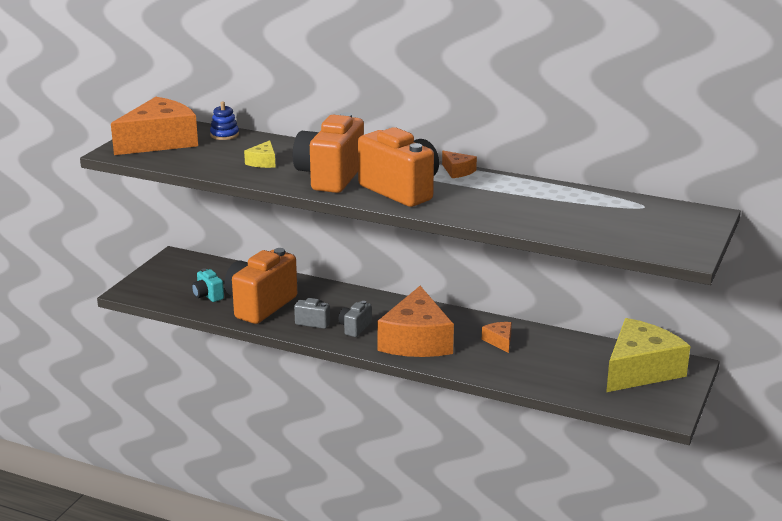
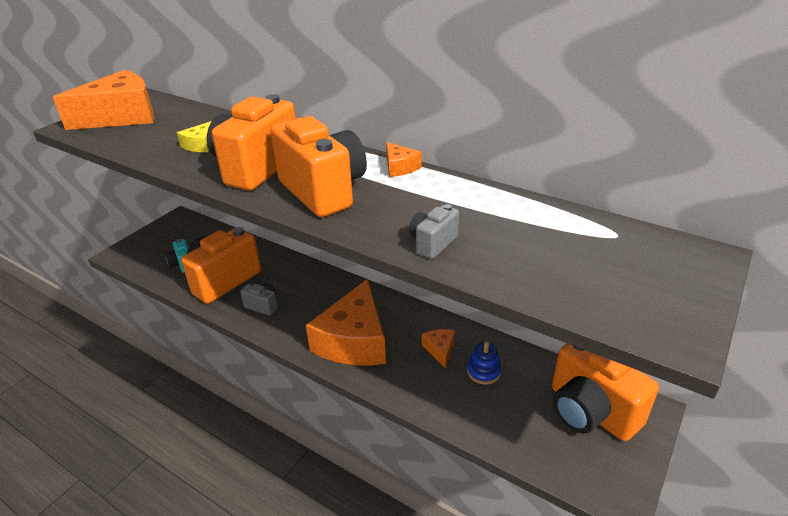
camera: 10 degrees right, 10 degrees up
(224, 135) = (188, 111): blue stacking toy -> blue stacking toy (483, 372)
(355, 328) = (299, 317): grey camera -> grey camera (432, 243)
(640, 370) = (590, 411): yellow cheese -> orange camera

